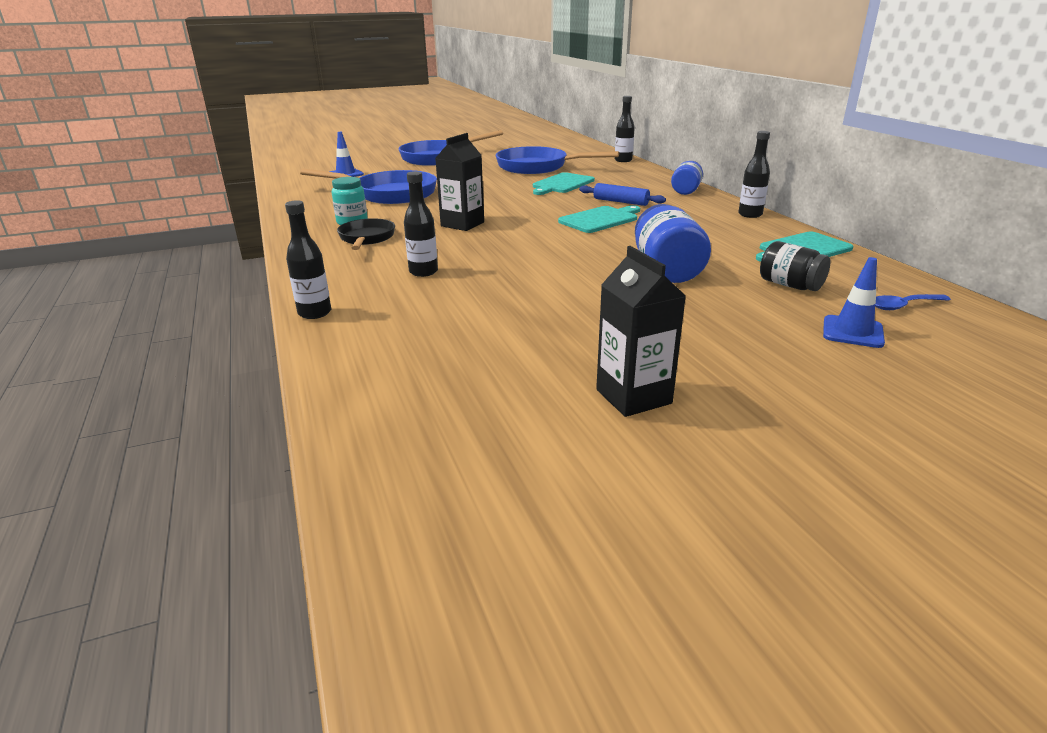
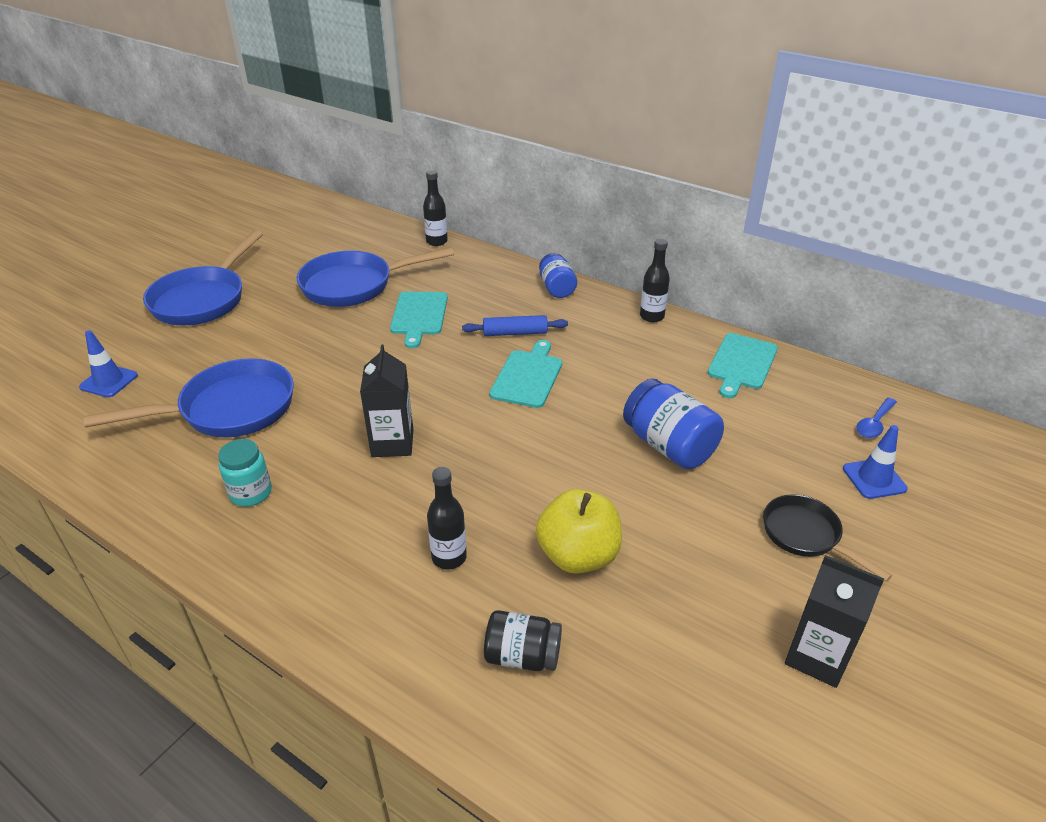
camera: 35 degrees left, 10 degrees up
(315, 313) = (415, 695): black bottle -> none
(366, 239) = (310, 521): black pan -> black pan (805, 535)
(511, 295) = (578, 555): none -> yellow apple
(790, 285) = (780, 428): black jar -> black jar (522, 656)

